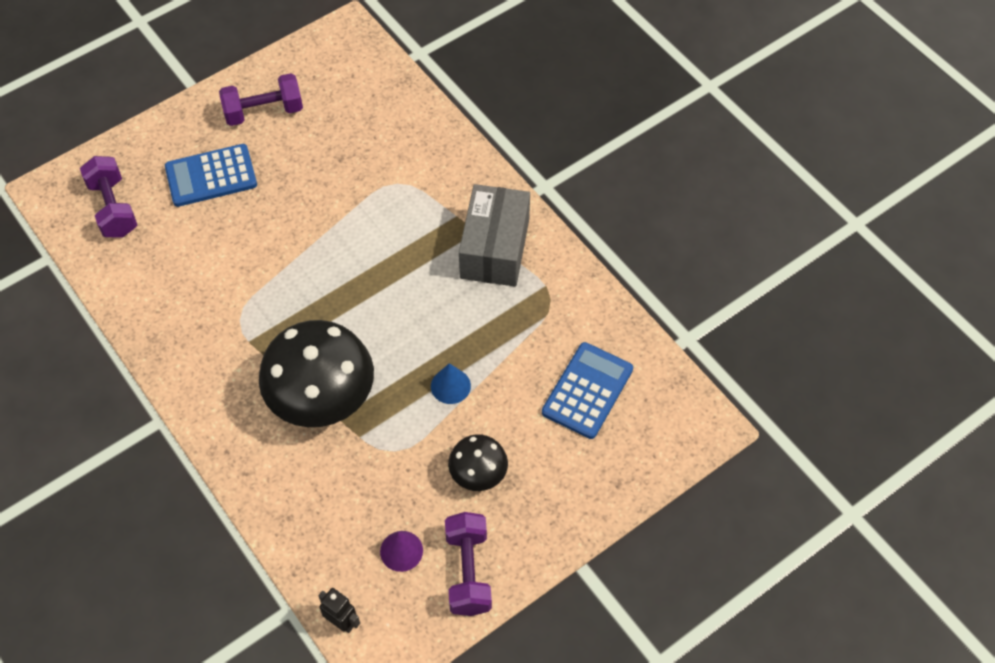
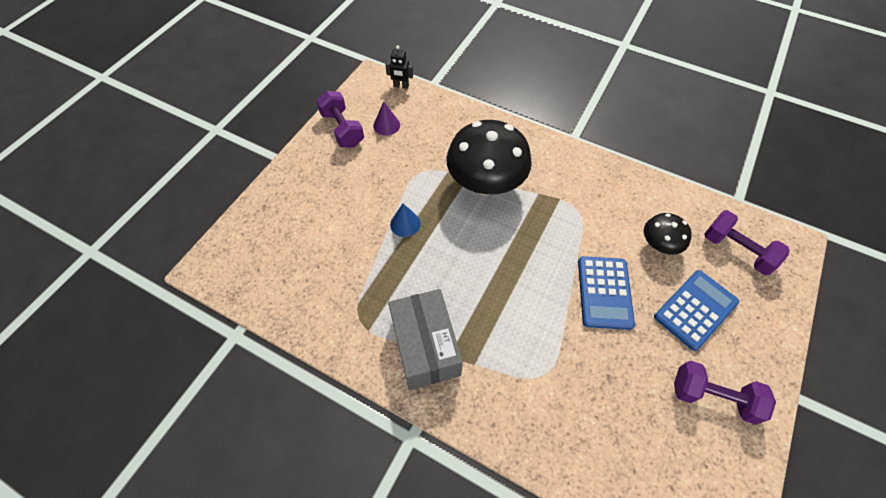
camera: 155 degrees right, 0 degrees up
(264, 111) = (713, 397): purple dumbbell -> purple dumbbell turned 60 degrees clockwise
(478, 474) = (360, 178): black mushroom -> black mushroom (659, 245)
(587, 391) = (304, 259): blue calculator -> blue calculator (604, 292)

